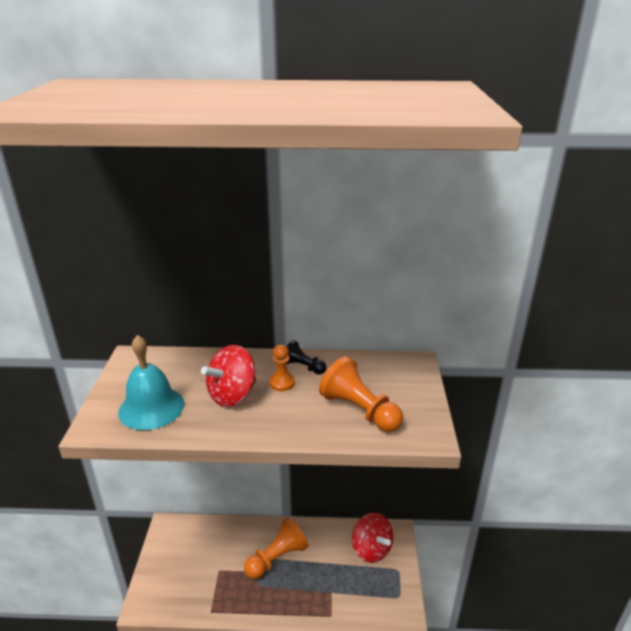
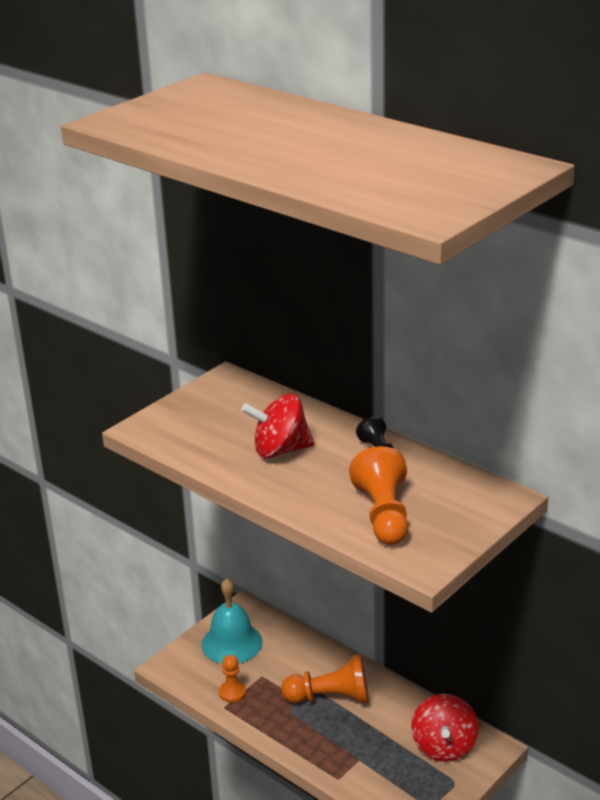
camera: 40 degrees right, 0 degrees up
(151, 407) = (199, 431): turquoise bell -> turquoise bell (231, 643)
(282, 383) = (339, 458): orange pawn -> orange pawn (232, 692)

